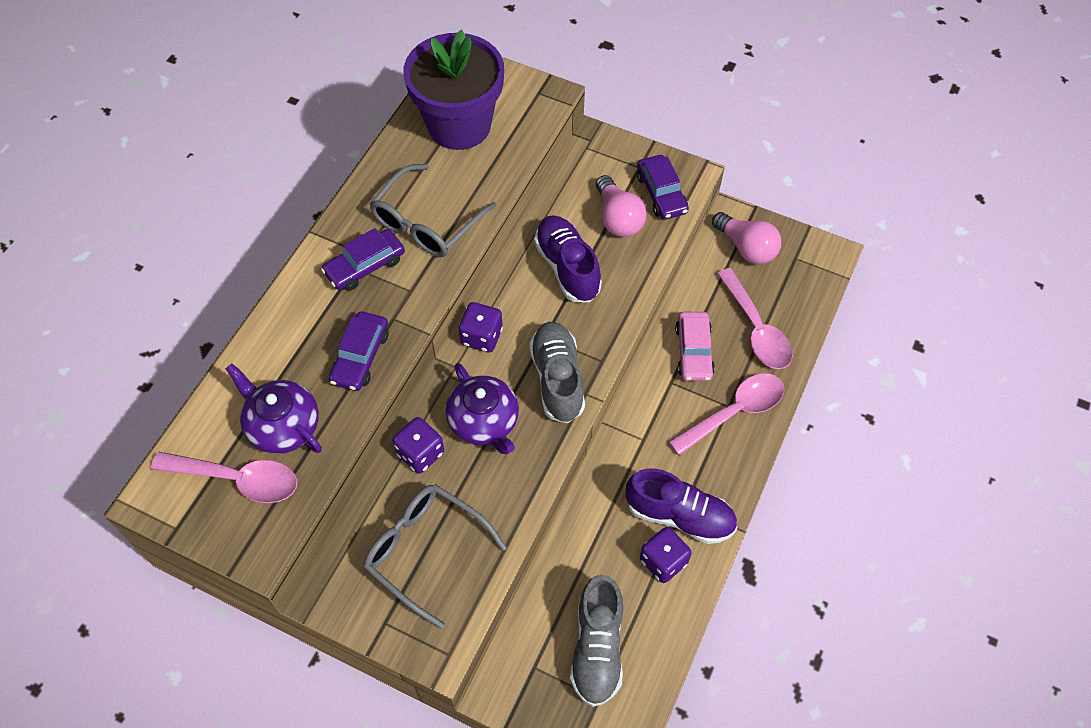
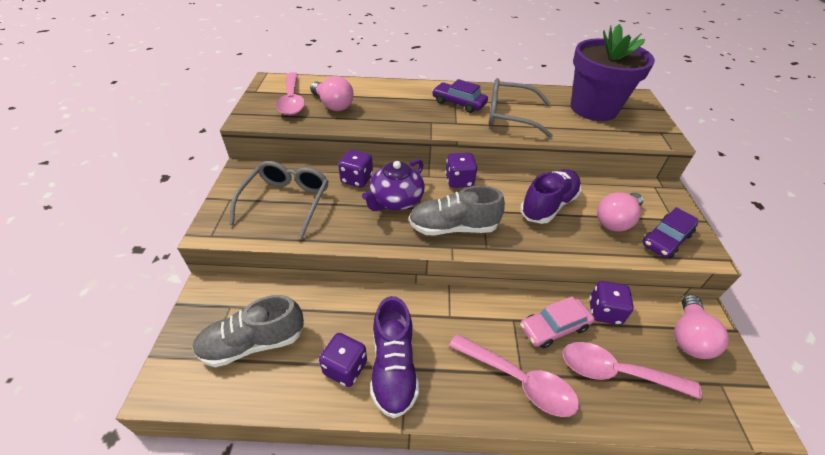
camera: 65 degrees right, 15 degrees down
(283, 426) = (333, 105): purple teapot -> pink light bulb
(360, 357) = (395, 117): purple car -> none
(557, 379) = (453, 227): grey shoe -> grey shoe turned 150 degrees counterclockwise
(695, 297) = (604, 312): none -> purple dice
(756, 329) = (616, 372): pink spoon -> pink spoon turned 60 degrees clockwise

